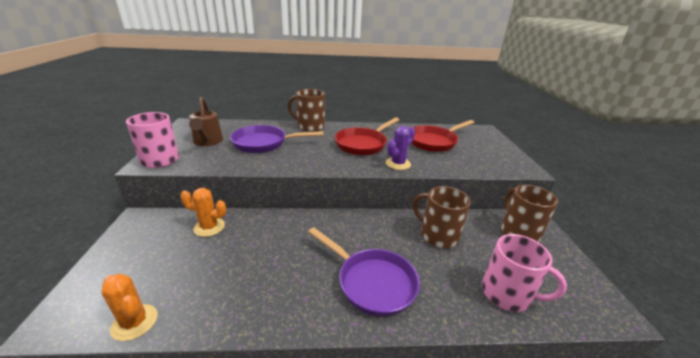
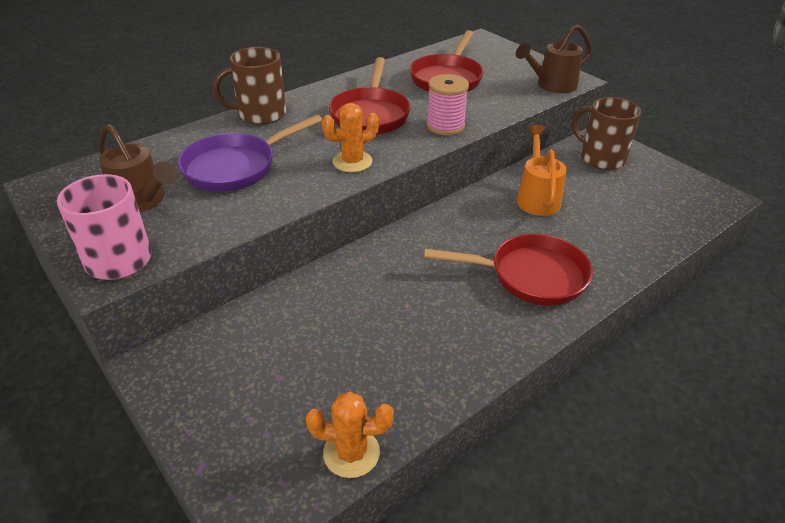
camera: 35 degrees left, 10 degrees up
(209, 227) = (277, 319): orange cactus -> orange cactus (352, 162)
(372, 282) = (530, 276): purple pan -> red pan
(398, 164) = (445, 126): purple cactus -> pink spool
(437, 235) = (537, 197): brown mug -> orange watering can
(503, 167) = (552, 85): none -> brown watering can
(507, 294) = (644, 224): pink mug -> none

